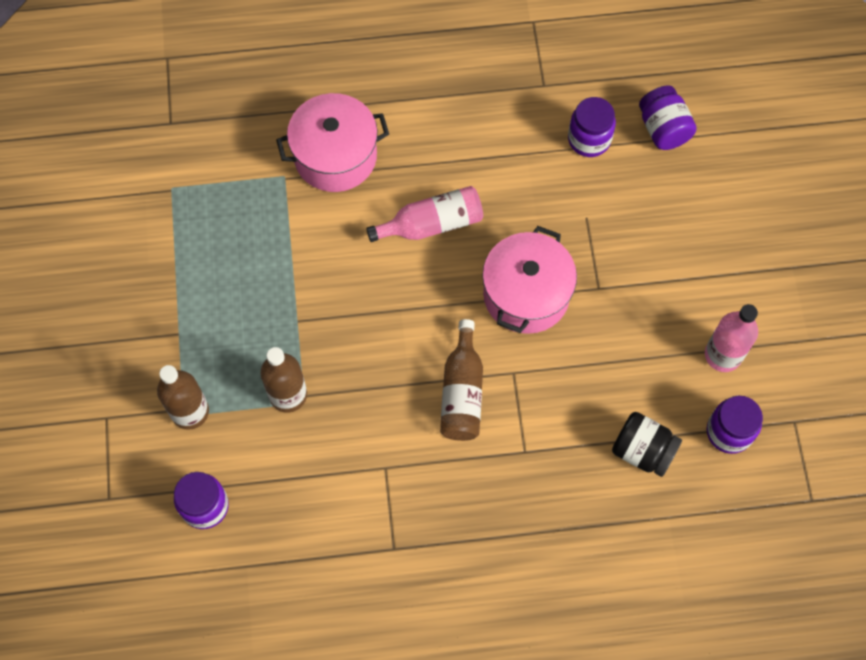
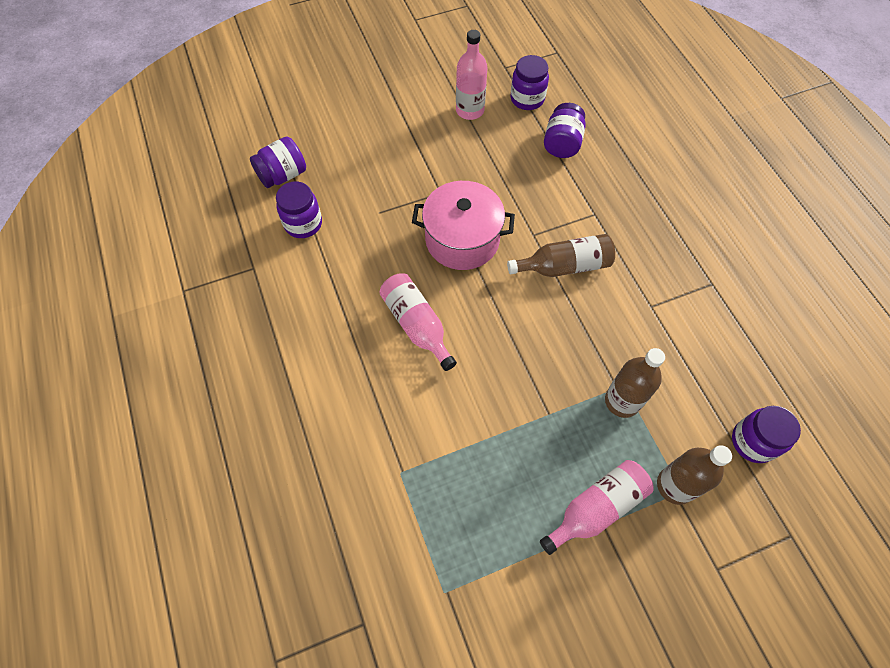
camera: 105 degrees left, 5 degrees down
(194, 333) = (596, 508): none -> pink bottle
(335, 156) = (366, 429): pink pot -> none
(642, 451) = (562, 143): black jar -> purple jar

